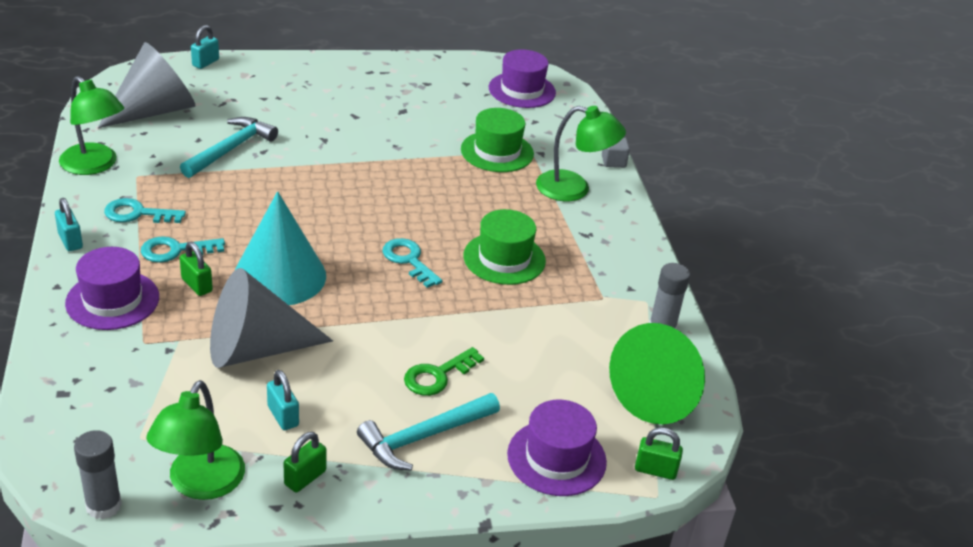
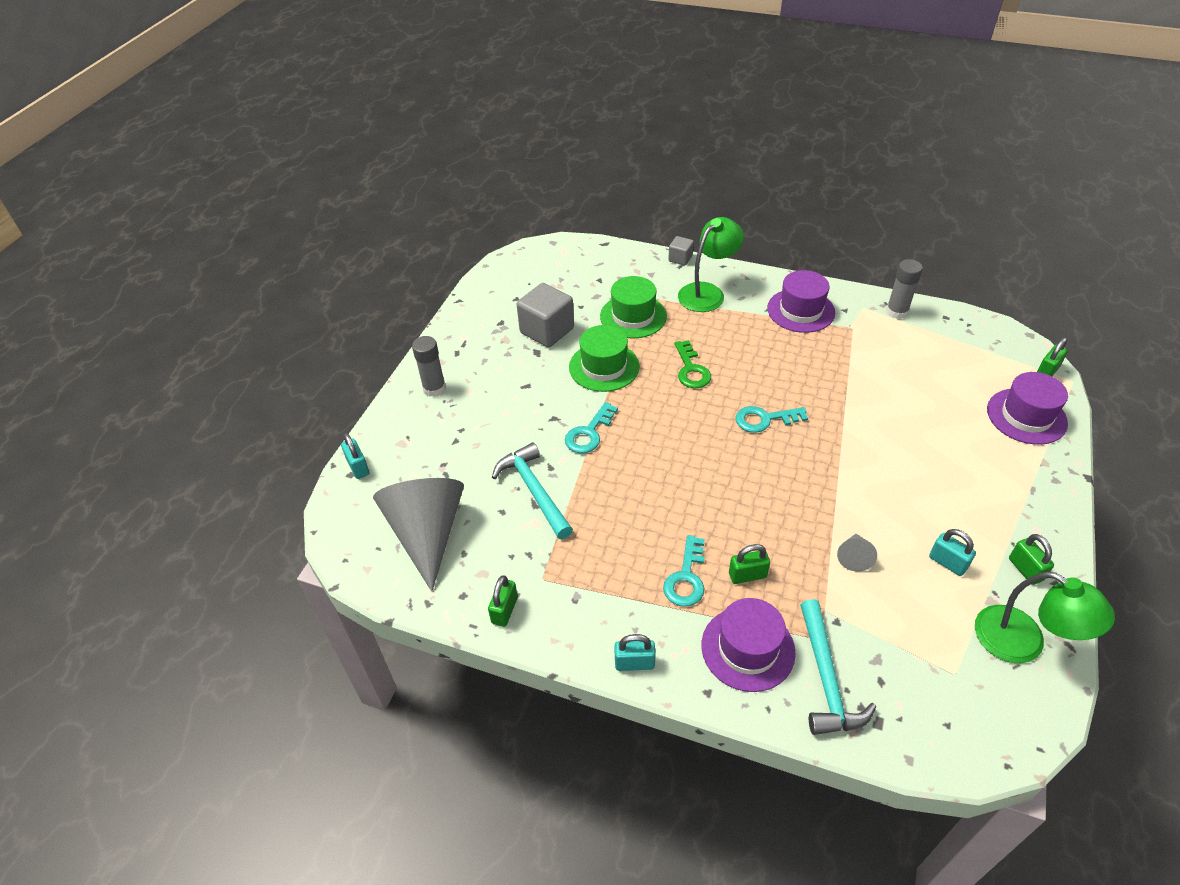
camera: 55 degrees left, 10 degrees up
(95, 165) = (504, 610): green lamp -> green padlock
(103, 505) = (1039, 722): grey glue stick -> grey glue stick (434, 388)
(137, 214) = (611, 594): turquoise key -> turquoise key (589, 433)
(255, 349) = (854, 557): grey cone -> grey cone, size x0.41
(279, 276) = (755, 511): turquoise cone -> none
(283, 416) = (947, 562): turquoise padlock -> turquoise padlock turned 45 degrees clockwise
(423, 437) = (990, 481): turquoise hammer -> turquoise hammer (826, 679)
(435, 109) = (547, 330): none -> grey cube
(437, 376) = (919, 450): green key -> green key (691, 370)
(504, 258) = (783, 363): green hat -> green hat (604, 367)
(522, 90) = (548, 270): purple hat -> purple hat (801, 310)
(660, 393) = (968, 339): green cone -> none

